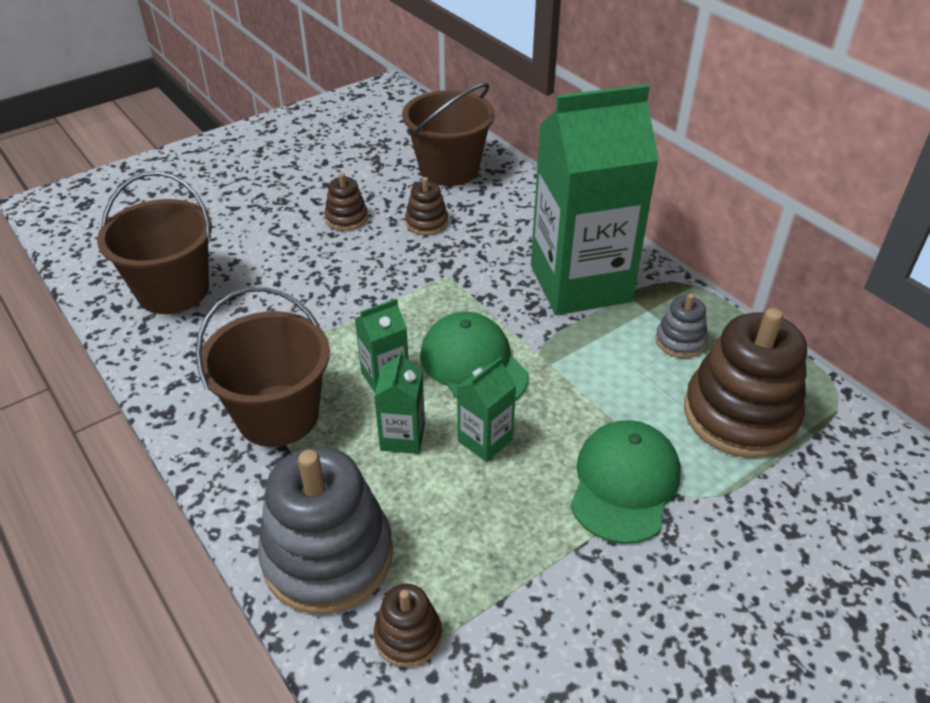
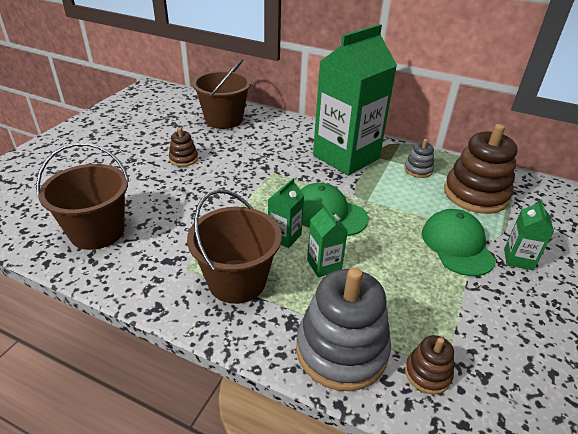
camera: 30 degrees left, 5 degrees down
(426, 222) = (235, 149): brown stacking toy -> none
(485, 440) = (370, 250): green carton -> green carton (518, 259)

